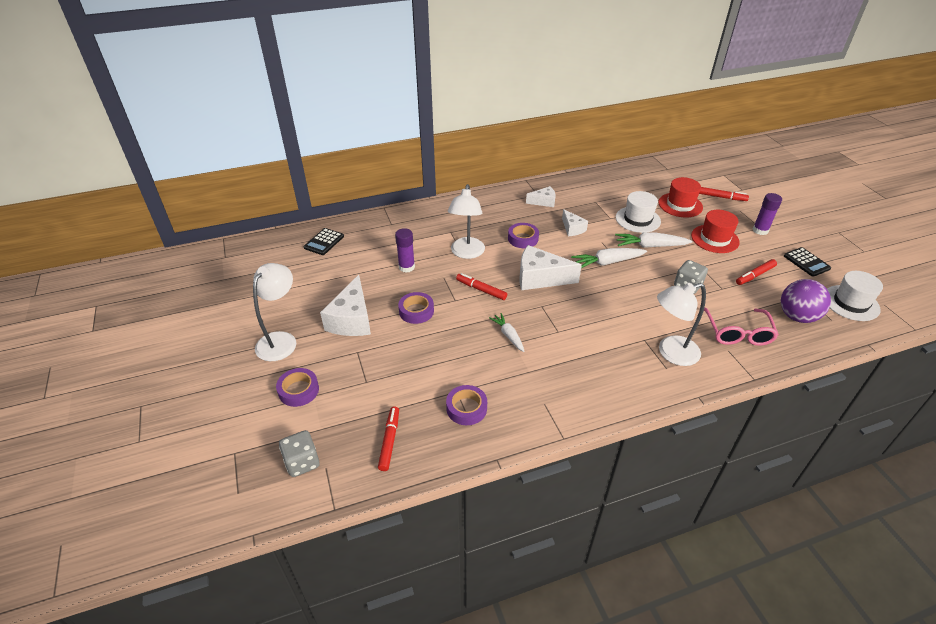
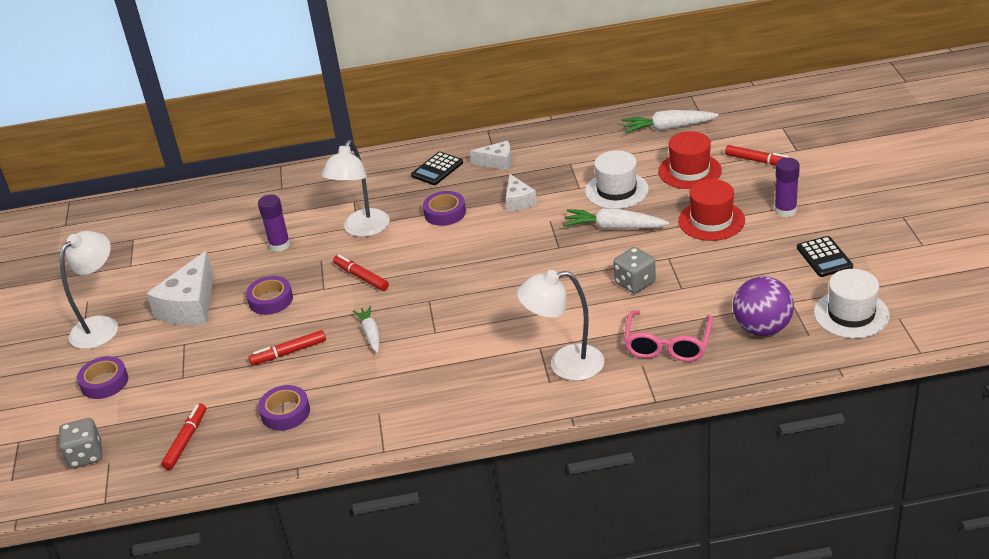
camera: 15 degrees right, 5 degrees down
(324, 242) = (189, 210): black calculator -> black calculator (437, 169)
(540, 278) = (443, 265): white cheese -> none
(607, 262) = (542, 248): white carrot -> white carrot (668, 128)
(755, 275) = (738, 272): red marker -> red marker (288, 352)

